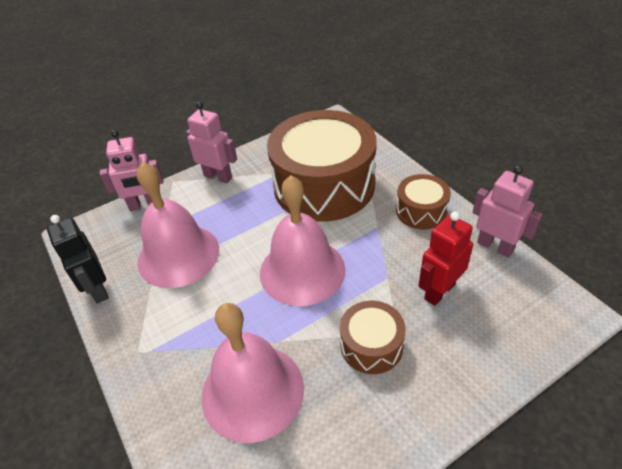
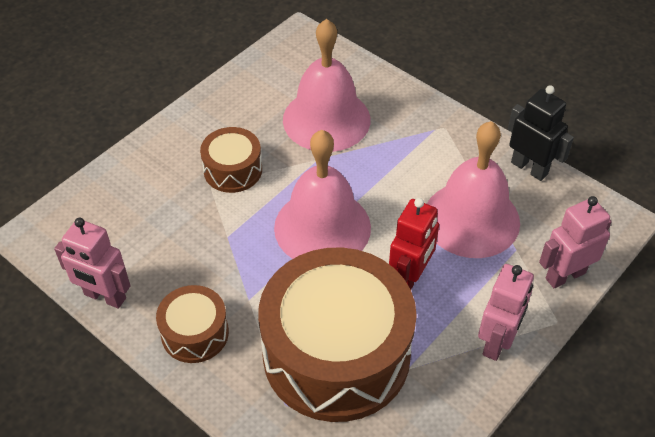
camera: 160 degrees right, 5 degrees up
(218, 177) = (497, 342): pink robot -> pink robot turned 75 degrees counterclockwise
(439, 291) = (170, 232): red robot -> red robot (410, 278)

